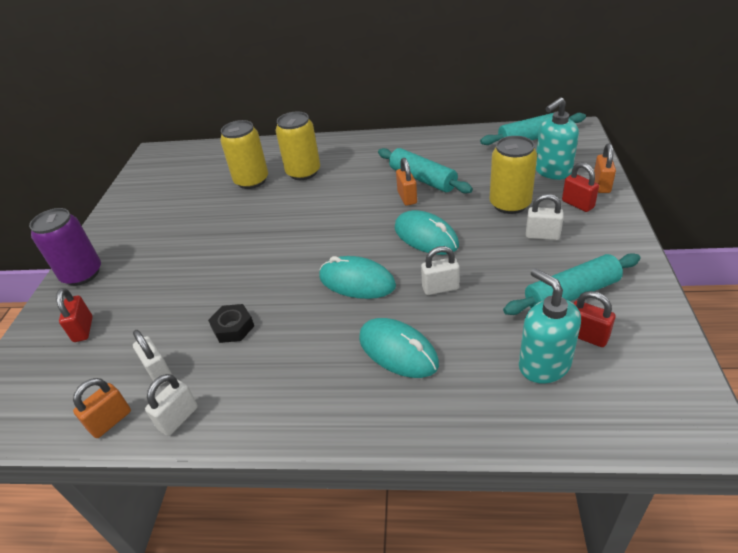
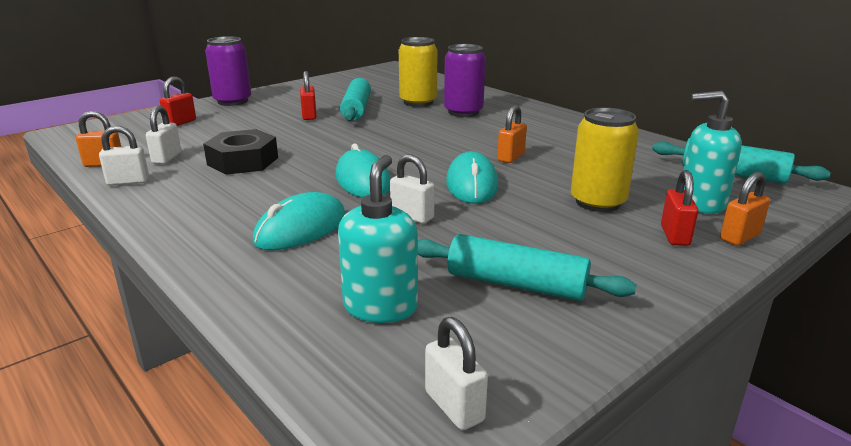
camera: 40 degrees right, 15 degrees down
(233, 327) = (243, 161): black nut -> black nut, size x1.63
(303, 172) = (463, 112): yellow can -> purple can
(398, 351) = (301, 229): turquoise mouse -> turquoise mouse turned 45 degrees clockwise
(422, 179) = (551, 153): turquoise rolling pin -> turquoise rolling pin (356, 109)
(542, 235) = (581, 235): white padlock -> white padlock (454, 406)
(586, 336) = (462, 316): red padlock -> red padlock (309, 116)

